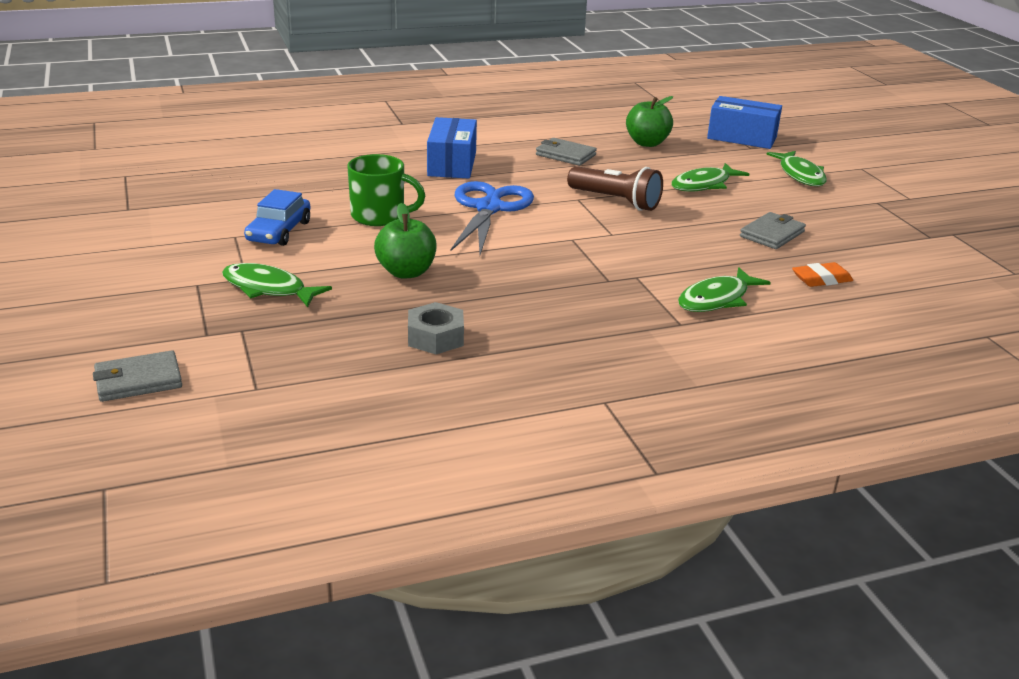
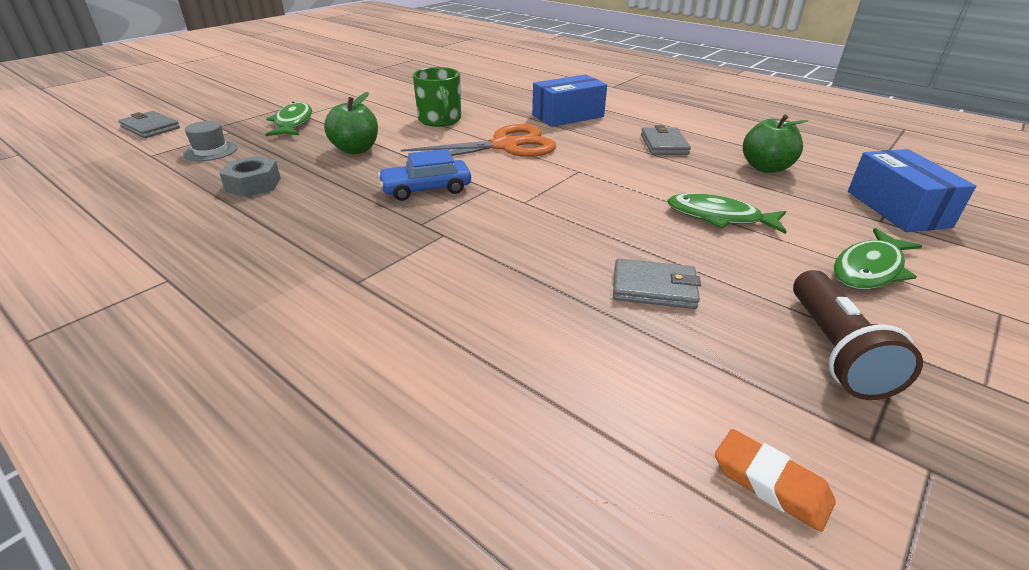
camera: 60 degrees right, 5 degrees up
(279, 231) = (380, 104): blue car -> blue car (426, 189)
(297, 349) = (211, 151): none -> grey hat
(489, 208) = (505, 146): blue scissors -> orange scissors
(615, 201) = (600, 186): brown flashlight -> brown flashlight (834, 350)
(717, 299) = (434, 290): green fish -> none
(821, 279) = (569, 354): orange eraser -> orange eraser (770, 483)

